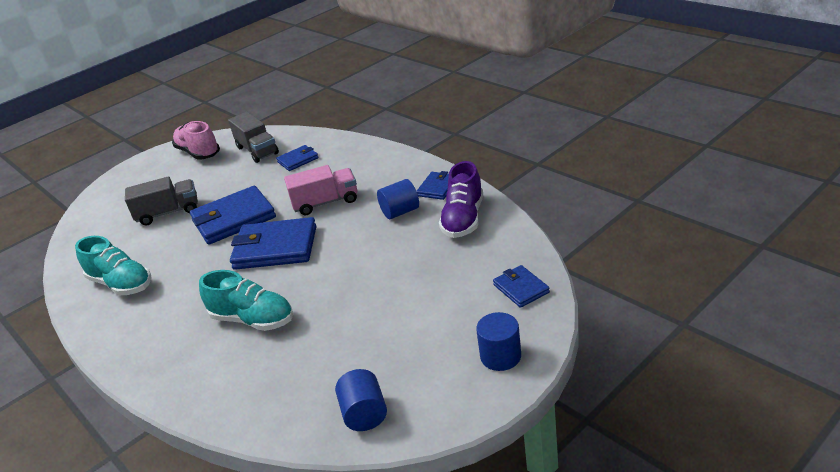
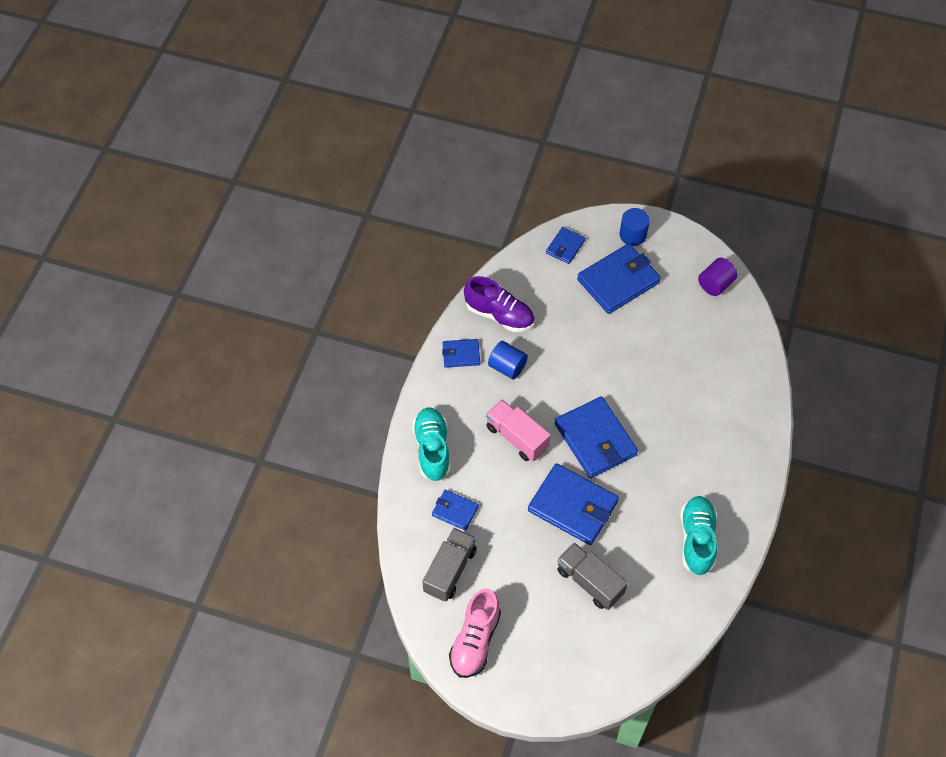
camera: 125 degrees left, 25 degrees up
(253, 319) = (679, 401): turquoise shoe -> turquoise shoe (432, 449)
(364, 414) = (715, 284): blue cylinder -> purple cylinder
(440, 319) = (618, 281): none -> blue wallet
(463, 219) = (499, 315): purple shoe -> purple shoe turned 45 degrees clockwise

